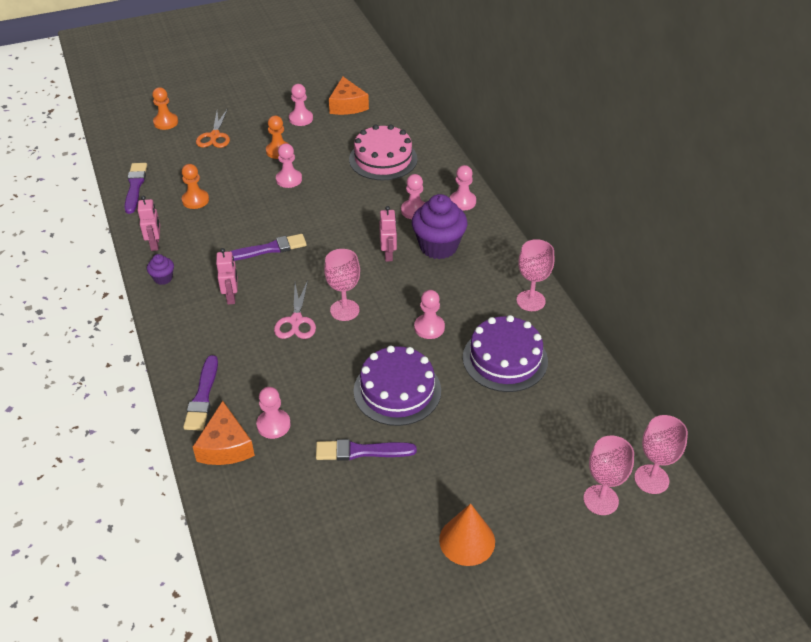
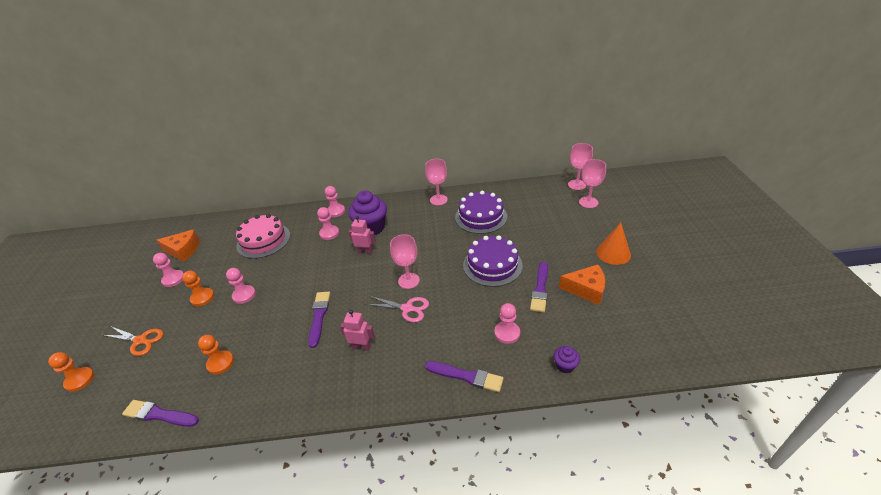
camera: 70 degrees left, 5 degrees down
(155, 244) = (259, 401): pink robot -> none
(163, 278) = (311, 397): purple cupcake -> purple cupcake (565, 366)
(225, 446) = (521, 365): orange cheese -> orange cheese (586, 289)
(429, 327) = (443, 243): pink pawn -> none

